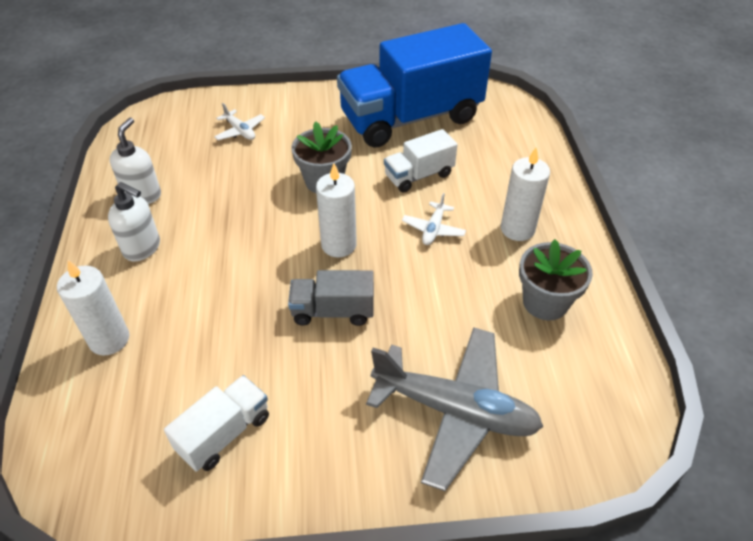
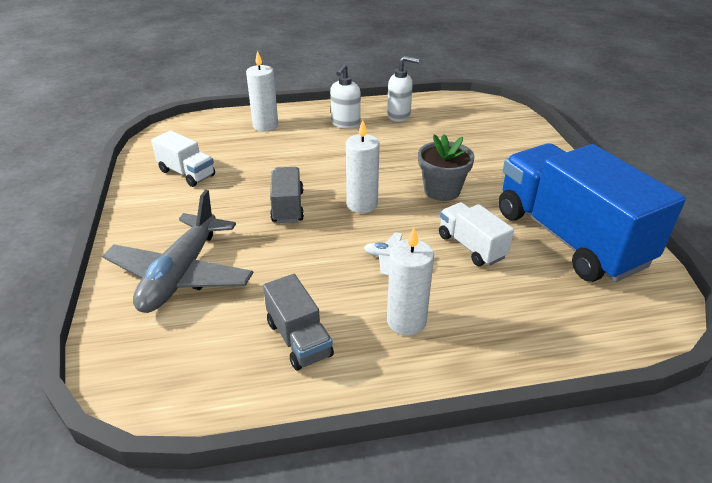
camera: 85 degrees right, 10 degrees down
(240, 131) = (492, 143): white plane -> none
(545, 302) = (299, 339): grey flower pot -> grey truck

